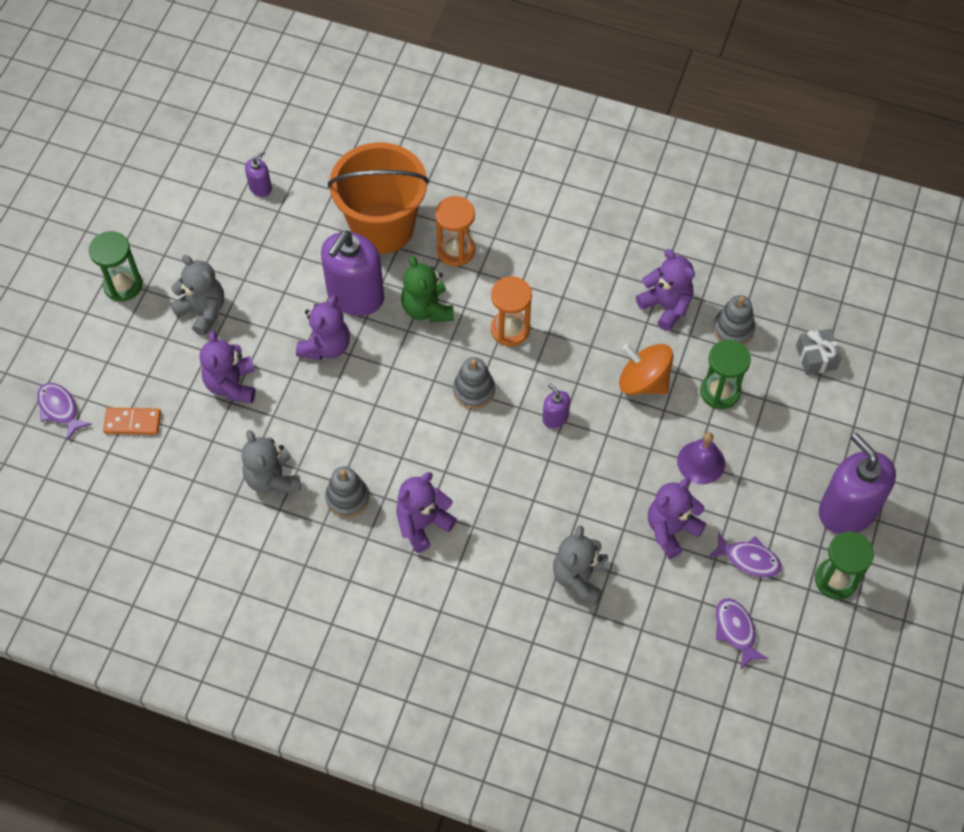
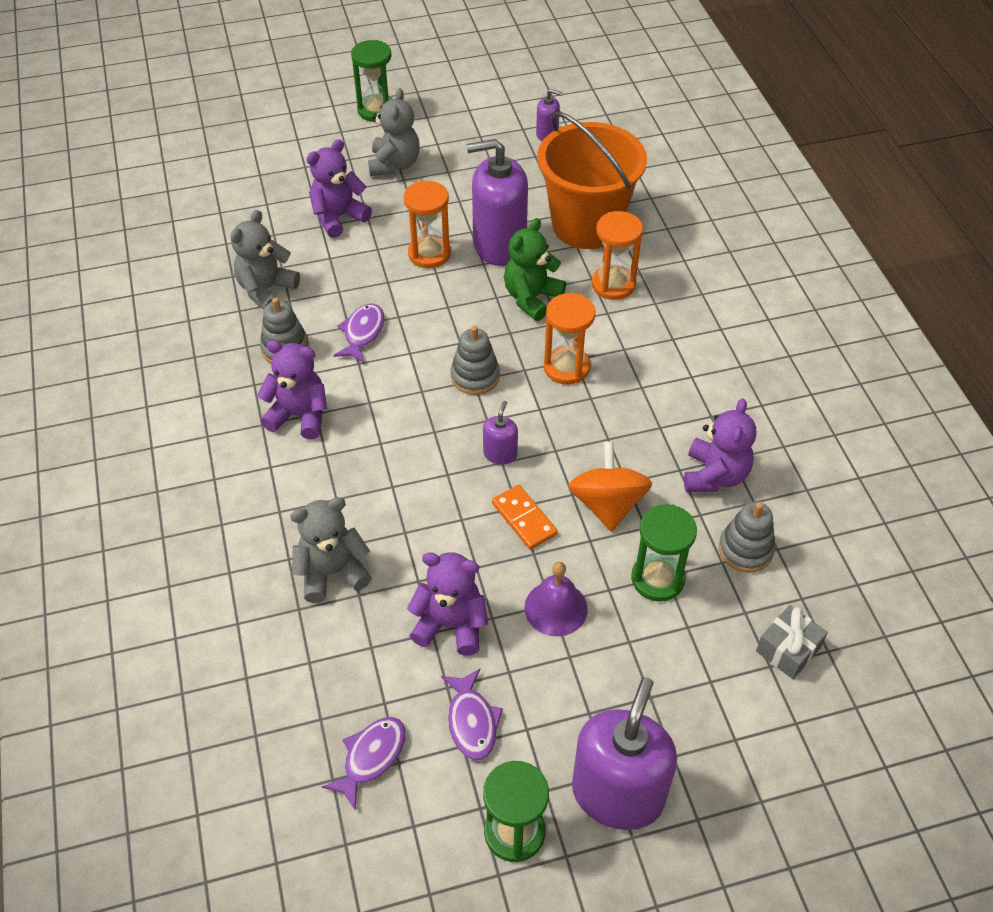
camera: 55 degrees right, 10 degrees down
(60, 409) = (231, 137): purple fish -> purple fish (362, 333)
(132, 422) = (252, 181): orange domino -> orange domino (524, 519)
(326, 346) = (429, 253): purple teddy bear -> orange hourglass

